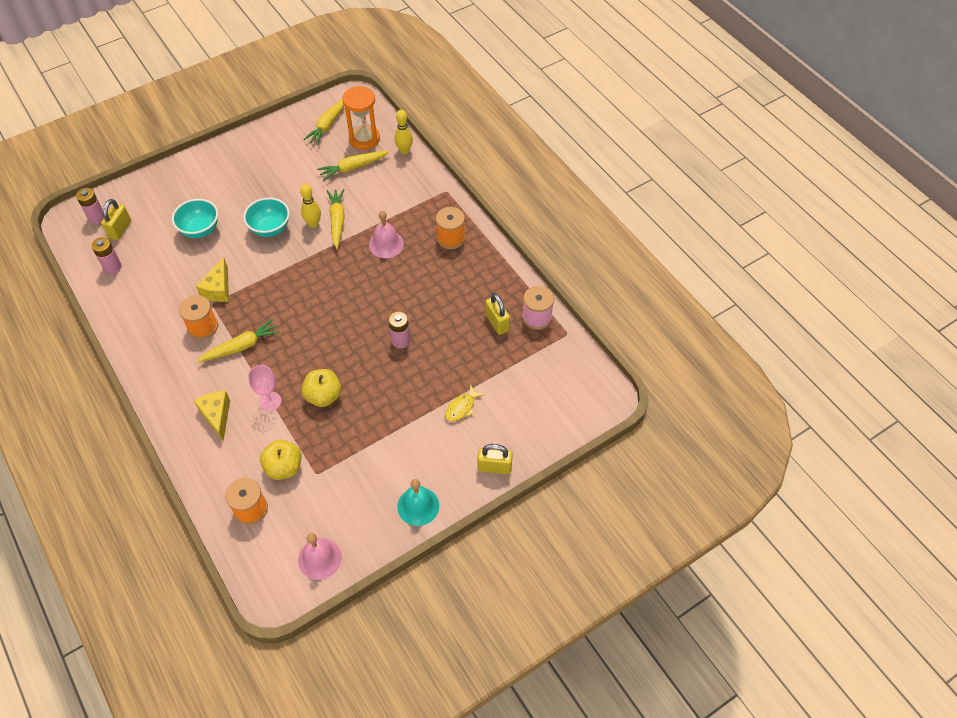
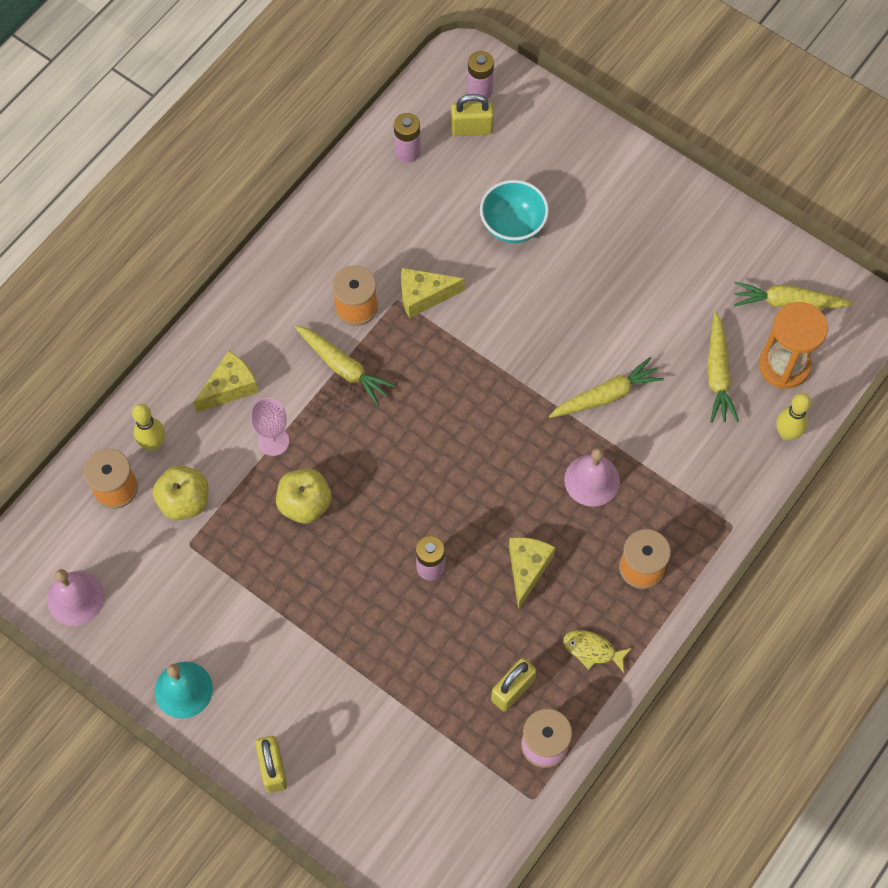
camera: 70 degrees right, 10 degrees up
(270, 229) = (553, 313): turquoise bowl -> none
(313, 224) = (586, 366): yellow bowling pin -> yellow bowling pin (153, 444)
(353, 168) = (718, 374): yellow carrot -> yellow carrot turned 135 degrees counterclockwise
(425, 292) = (527, 569): none -> yellow cheese
(462, 408) = (350, 691): yellow fish -> yellow fish (592, 650)

